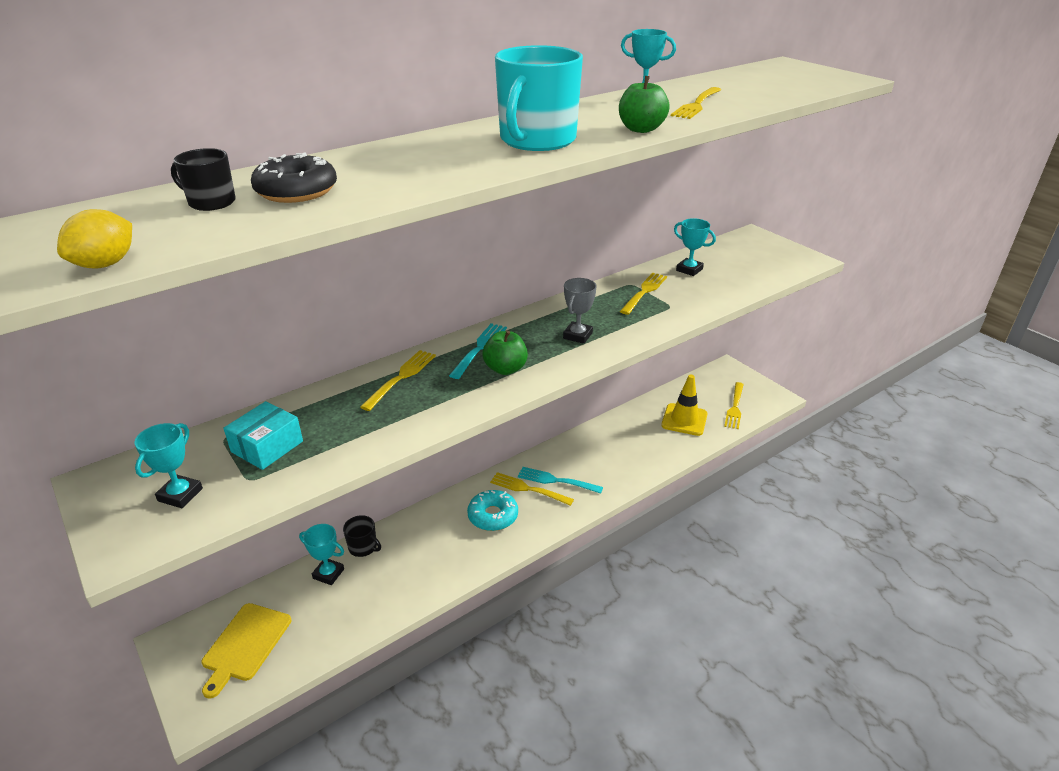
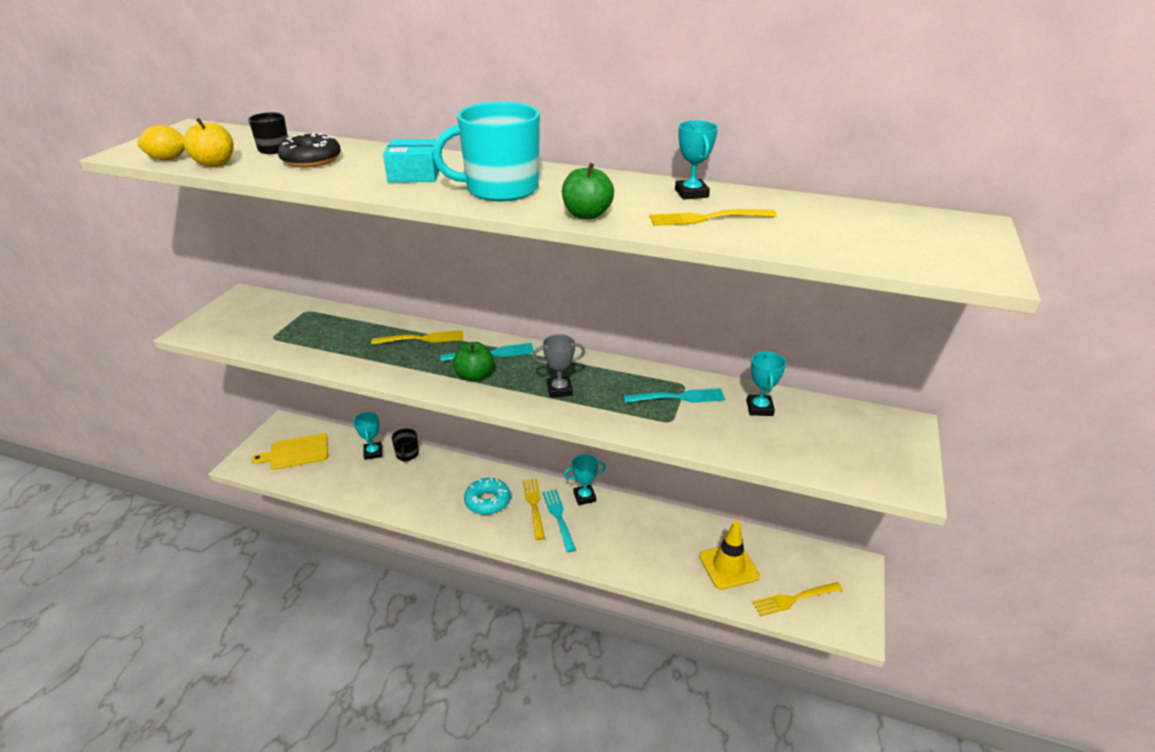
camera: 55 degrees right, 0 degrees up
(180, 495) = (246, 324): turquoise trophy -> turquoise trophy (584, 497)
(196, 239) = (215, 164): none -> yellow apple
(267, 446) = (308, 328): turquoise box -> turquoise box (414, 174)
(644, 292) = (677, 397): yellow fork -> turquoise fork

